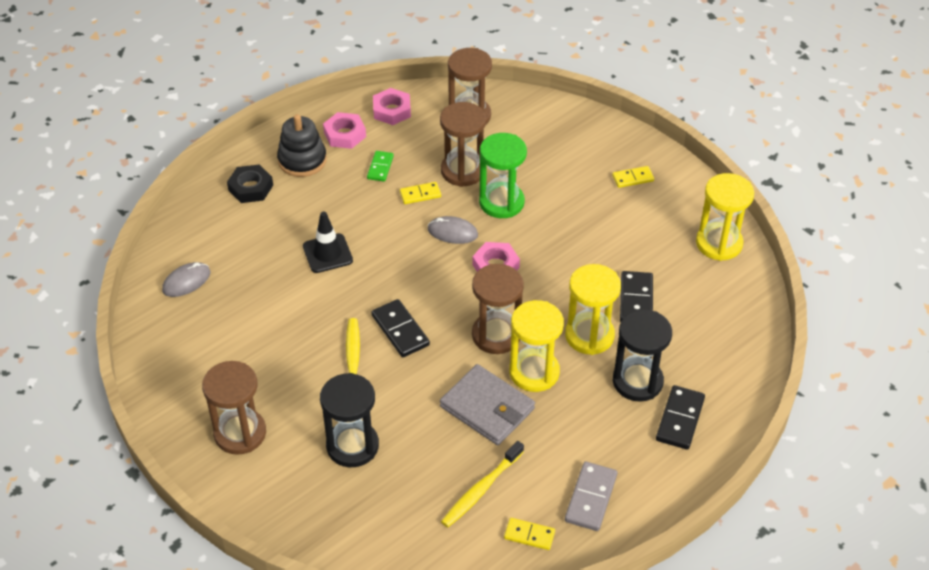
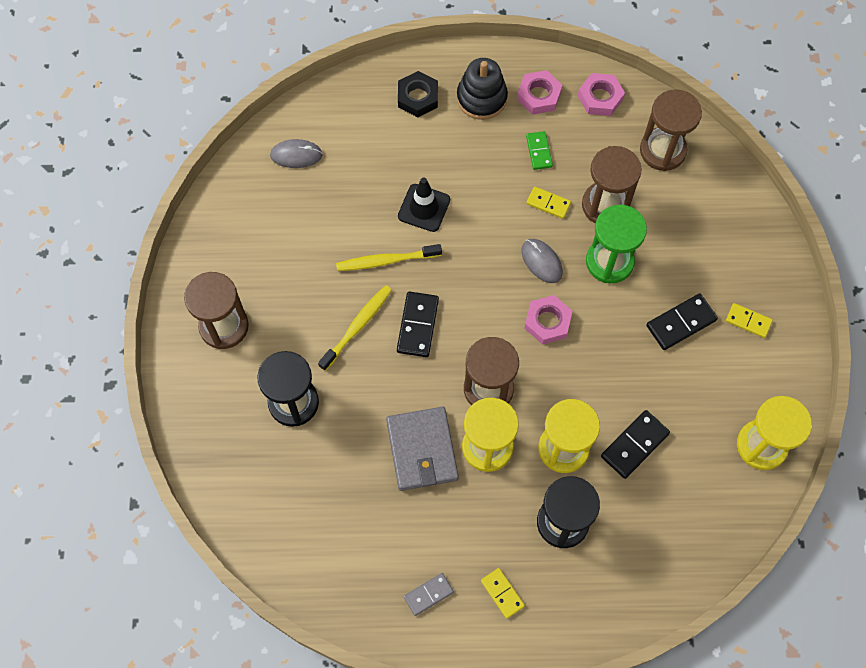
camera: 40 degrees right, 20 degrees up
(380, 167) = (539, 151): green domino -> green domino turned 60 degrees counterclockwise
(481, 489) = (353, 518): yellow toothbrush -> yellow toothbrush (386, 261)
(529, 535) = (354, 587): yellow domino -> yellow domino (502, 593)
(590, 498) = (428, 594): grey domino -> grey domino, size x0.65
(680, 419) = (564, 584): black domino -> black domino (681, 323)

